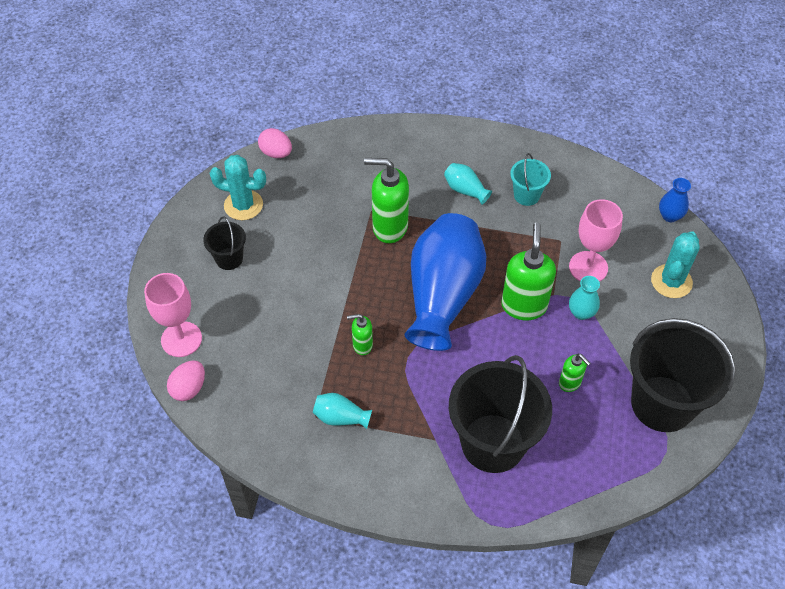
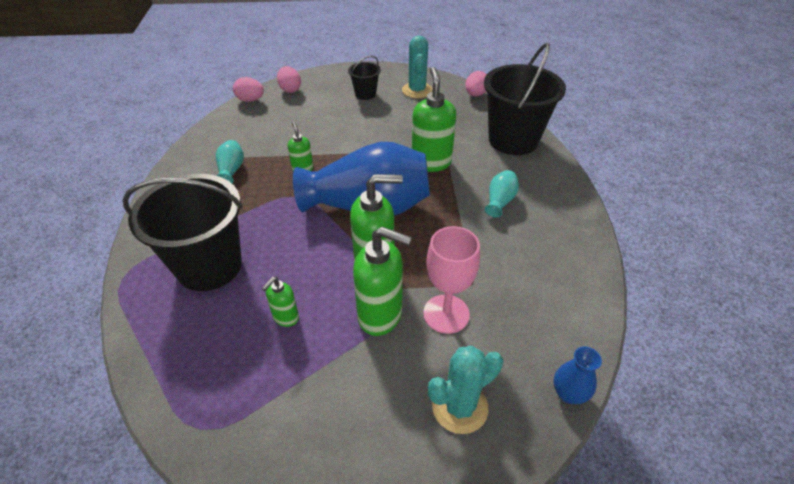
camera: 75 degrees right, 10 degrees down
(181, 339) = (290, 89): pink goblet -> pink egg
(526, 195) = (520, 247): turquoise bucket -> none
(581, 312) = (380, 315): turquoise vase -> green soap dispenser
(662, 403) = (268, 416): black bucket -> black bucket (513, 140)
(671, 281) = (460, 407): turquoise cactus -> turquoise cactus turned 45 degrees counterclockwise

